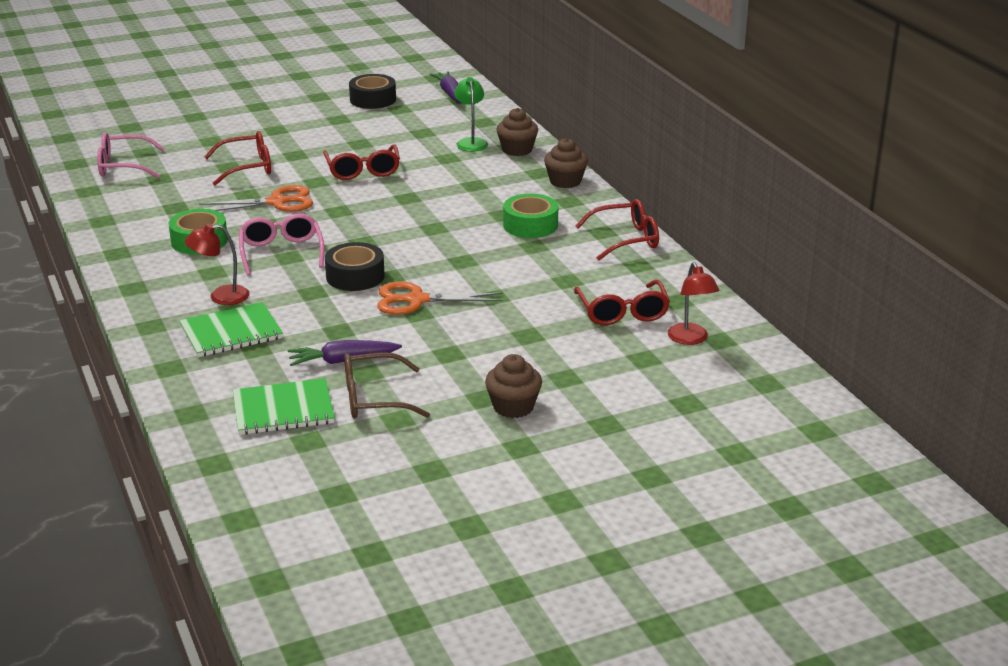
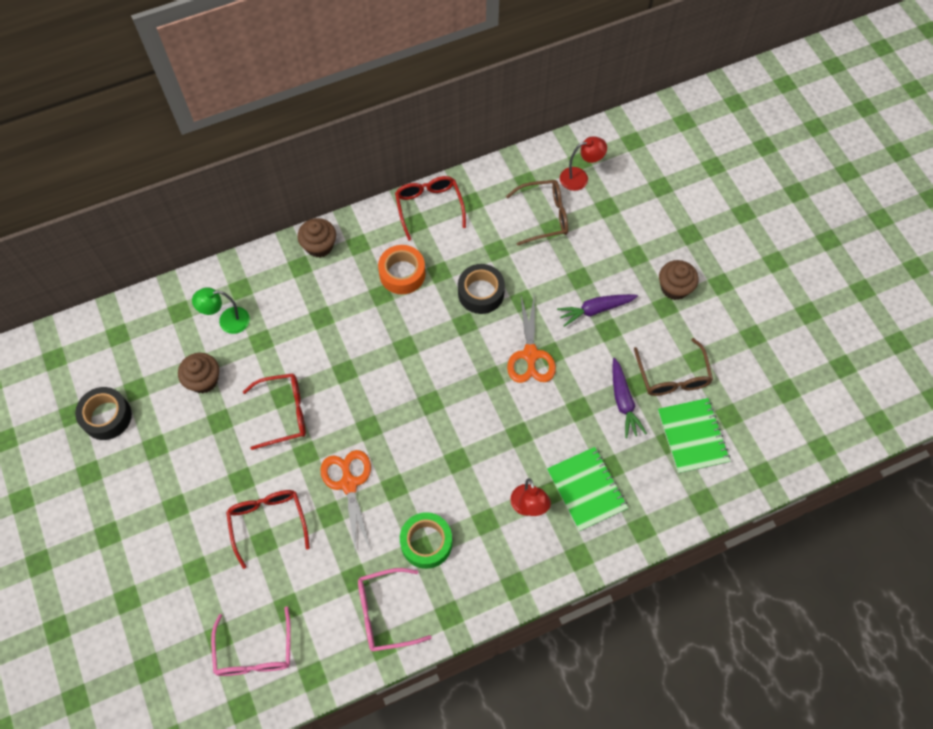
camera: 90 degrees left, 35 degrees up
(281, 252) = (449, 467): pink glasses -> pink glasses (384, 613)
(355, 276) = (492, 403): black tape -> black tape (481, 293)
(449, 93) = (101, 343): purple carrot -> purple carrot (595, 310)
(517, 150) = (249, 282): brown cupcake -> brown cupcake (203, 380)
(530, 225) = (402, 274): green tape -> orange tape
(622, 312) = (544, 216): red glasses -> brown glasses

